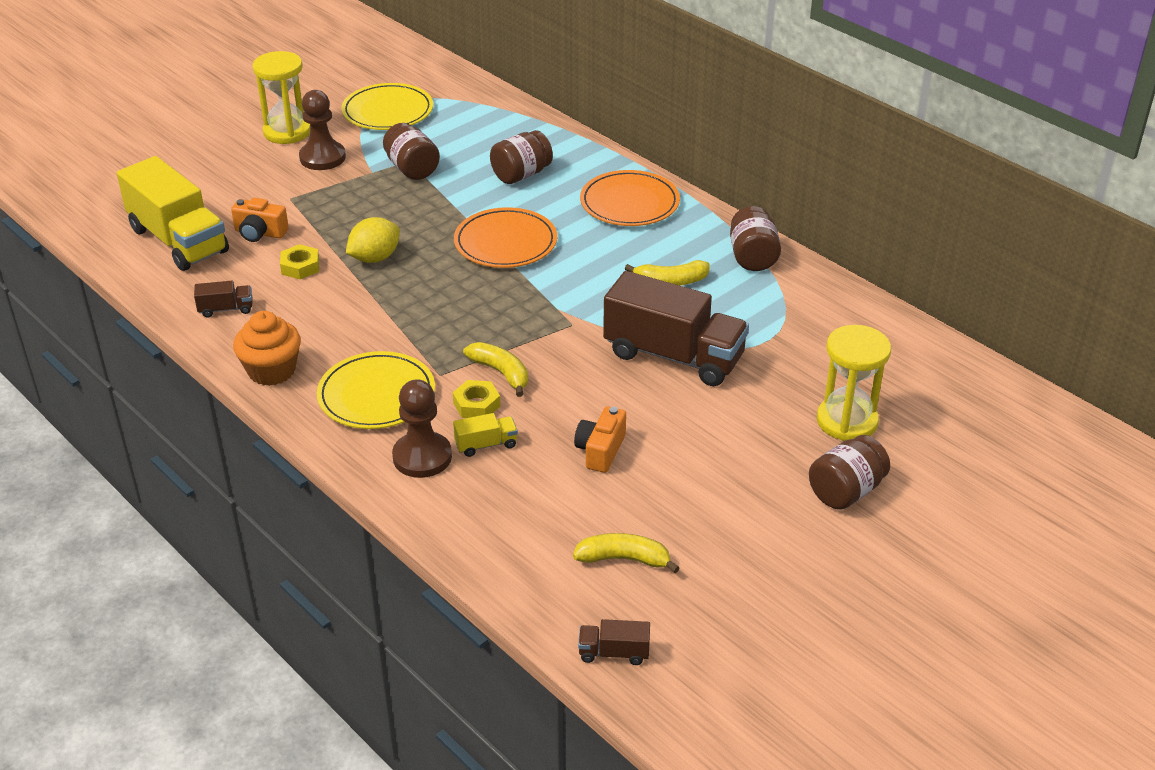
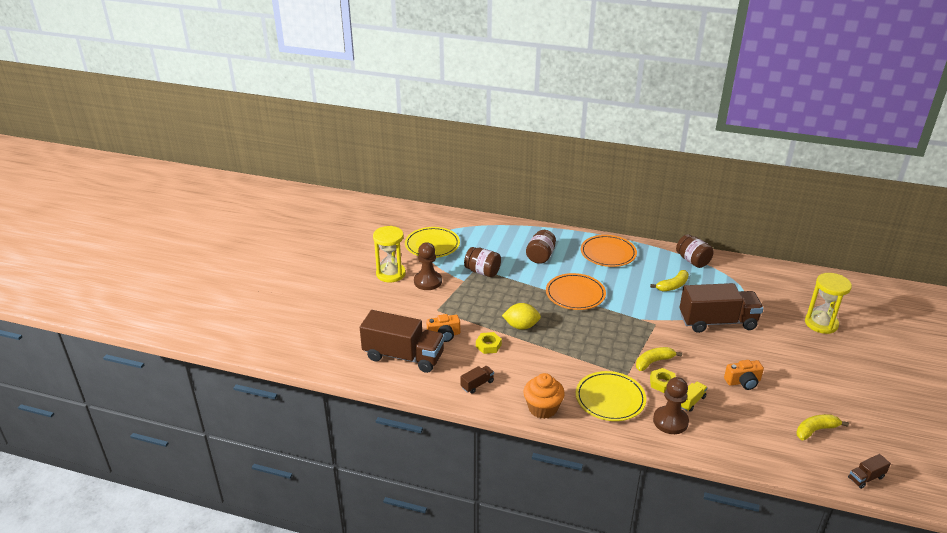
camera: 30 degrees left, 5 degrees down
(178, 240) = (403, 356): yellow truck -> brown truck
(375, 258) = (521, 326): yellow lemon -> yellow lemon turned 75 degrees clockwise
(501, 373) = (653, 362): yellow banana -> yellow banana turned 45 degrees counterclockwise
(600, 450) = (743, 382): orange camera -> orange camera turned 90 degrees counterclockwise
(846, 491) = (859, 356): brown jar -> none

